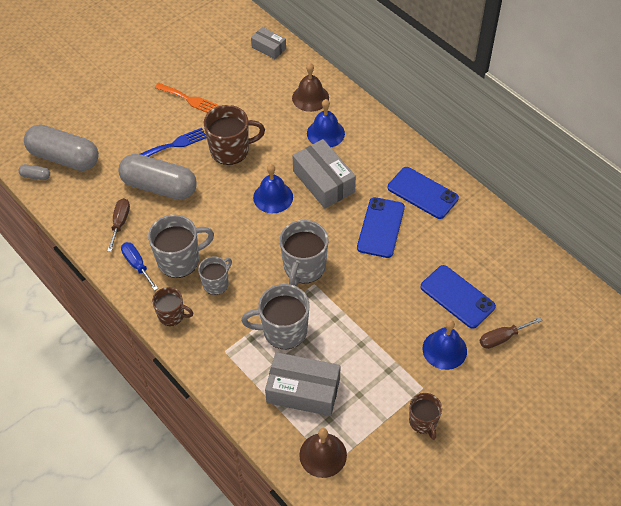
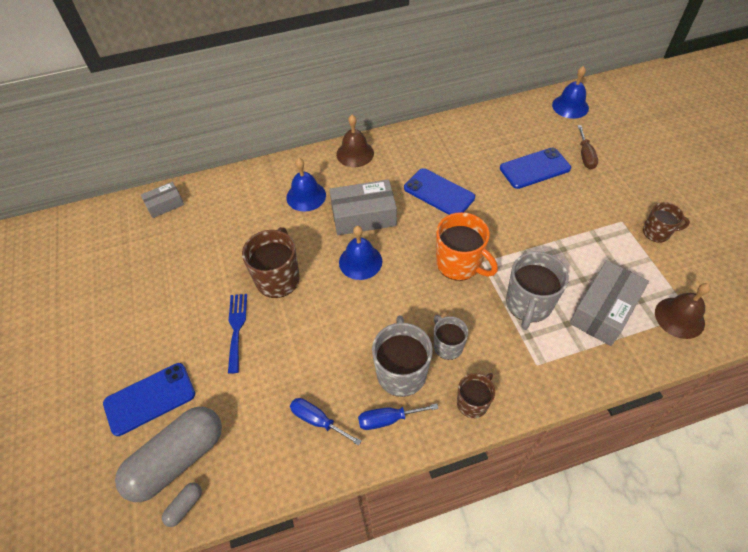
camera: 65 degrees left, 0 degrees up
(120, 223) = (317, 420): brown screwdriver -> blue screwdriver
(159, 187) = (288, 362): grey capsule -> none
(189, 99) = (182, 295): orange fork -> none
(304, 267) = (459, 264): grey mug -> orange mug
(310, 97) = (254, 193): brown bell -> brown bell (355, 153)
(422, 193) = (415, 153): blue phone -> blue phone (150, 399)
(444, 349) = (586, 194): blue bell -> blue bell (570, 106)

